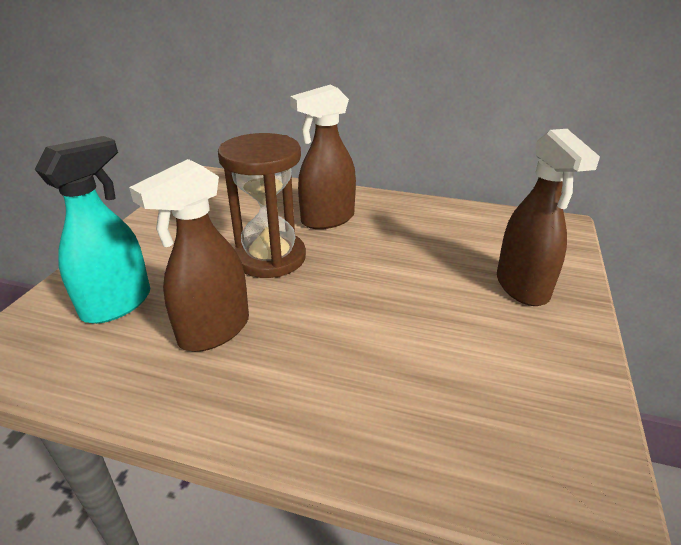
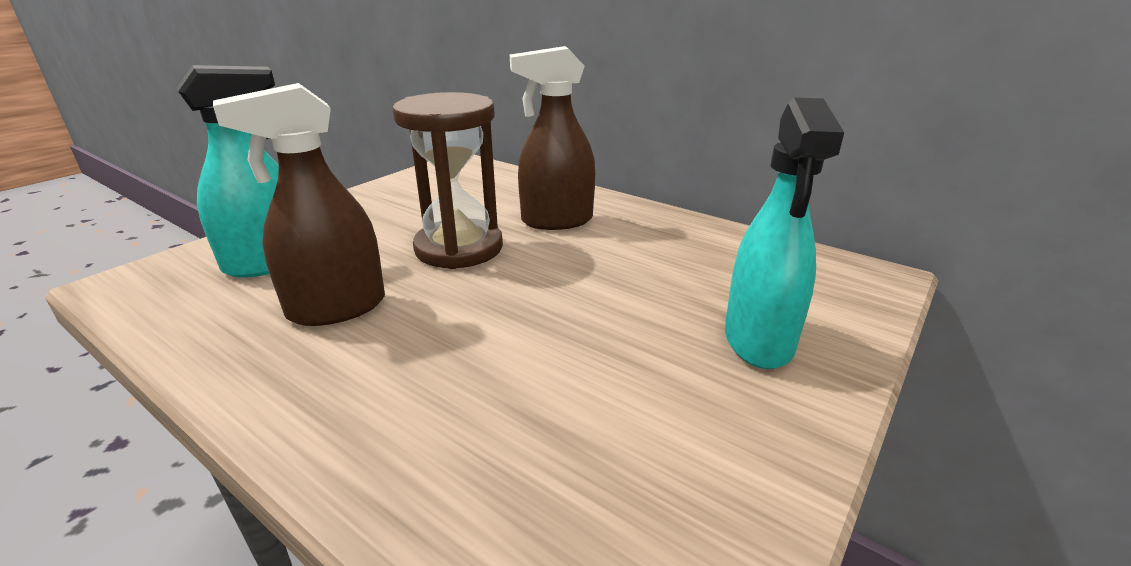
camera: 20 degrees right, 5 degrees down
(522, 287) = (758, 341): brown spray bottle -> turquoise spray bottle

